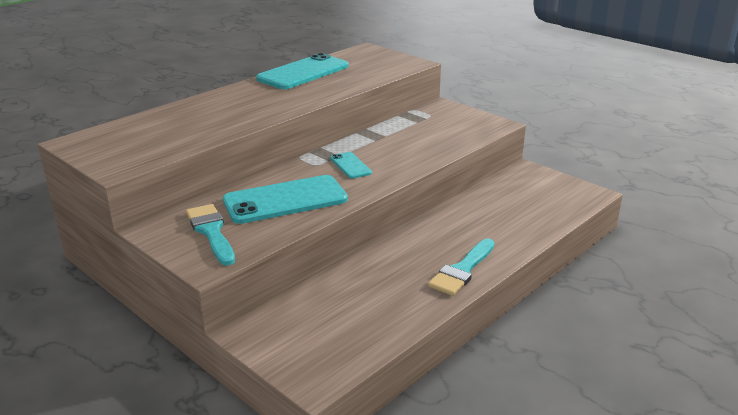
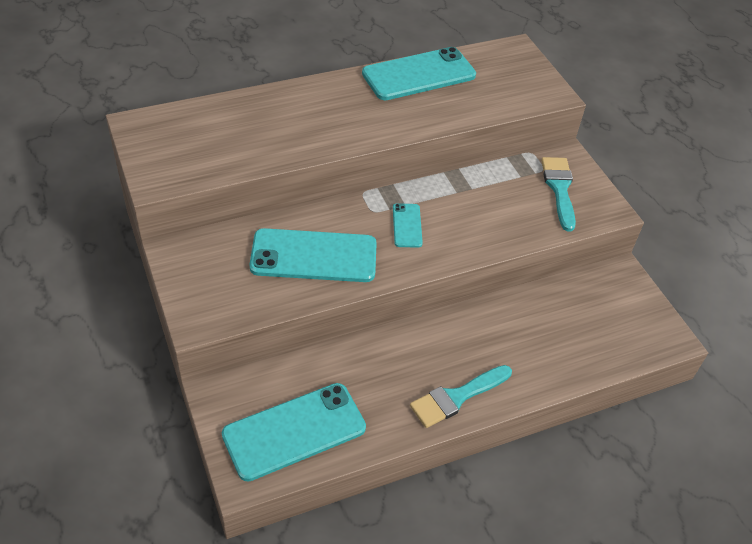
camera: 20 degrees right, 20 degrees up
(211, 232) = (223, 276): turquoise brush -> turquoise brush (559, 189)
(339, 334) = (294, 431): none -> turquoise phone

